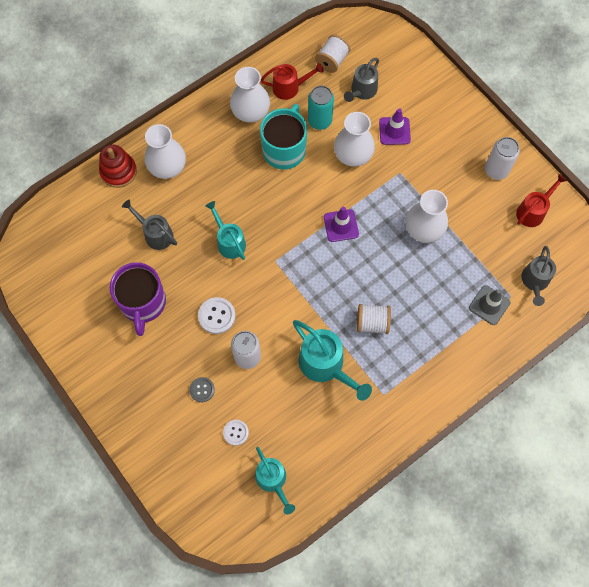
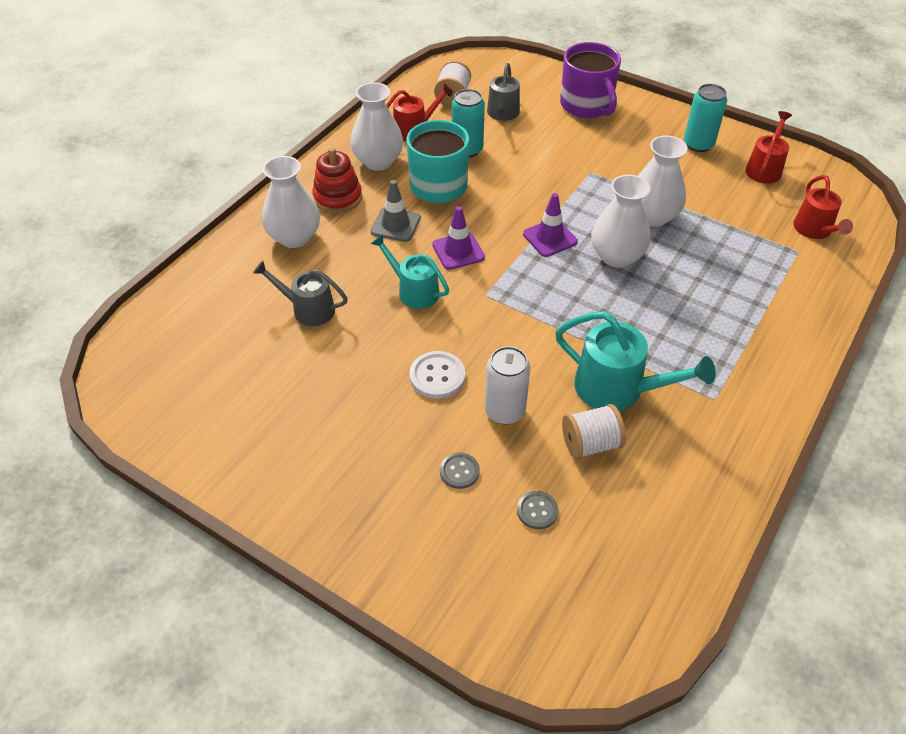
camera: 20 degrees left, 20 degrees down
(118, 171) = (228, 257): red stacking toy -> red stacking toy (338, 198)
(143, 303) = (323, 391): purple mug -> purple mug (587, 105)
(236, 432) = (537, 511): white button -> grey button
(273, 480) = (626, 556): turquoise watering can -> none
(353, 155) = (525, 170): white vase -> white vase (616, 256)
(372, 323) = (650, 325): white spool -> white spool (590, 444)
(394, 131) = (561, 138): purple traffic cone -> purple traffic cone (458, 251)
(489, 305) = (779, 267): grey traffic cone -> grey traffic cone (395, 225)
(496, 170) = (698, 144): white can -> turquoise can
(535, 281) = (814, 230): grey watering can -> red watering can

